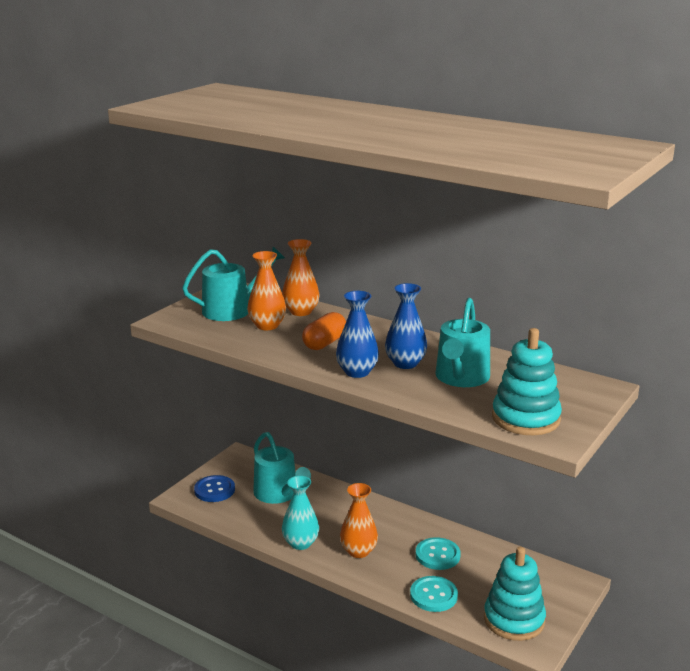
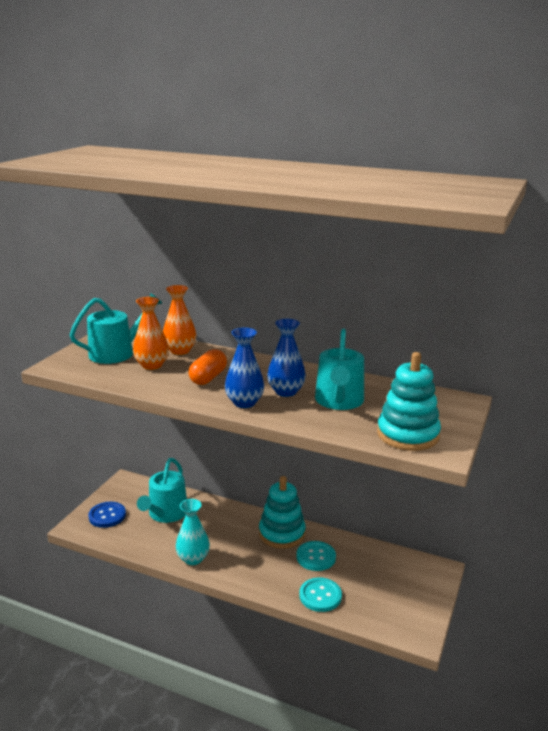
camera: 10 degrees left, 0 degrees up
(278, 494) = (166, 514): turquoise watering can -> turquoise watering can turned 60 degrees clockwise
(358, 551) = (246, 561): orange vase -> none
(514, 620) = (394, 611): turquoise stacking toy -> turquoise stacking toy (282, 533)

